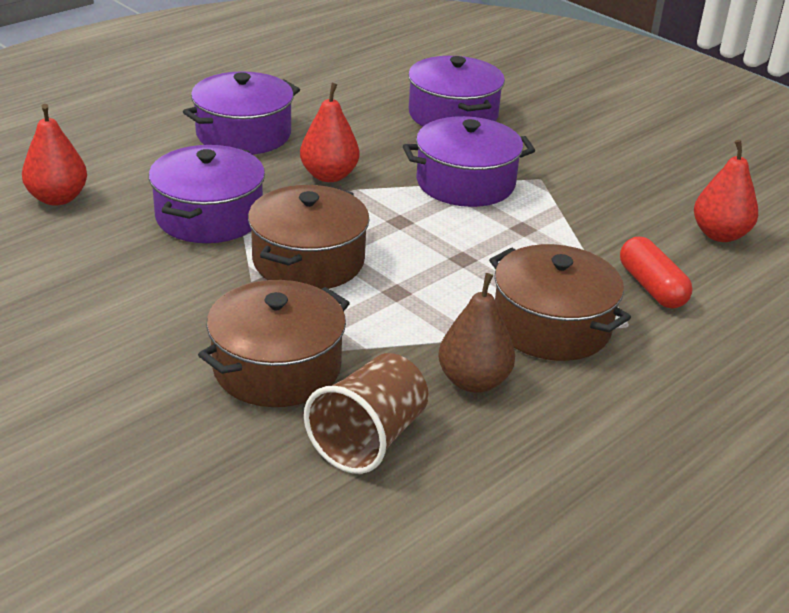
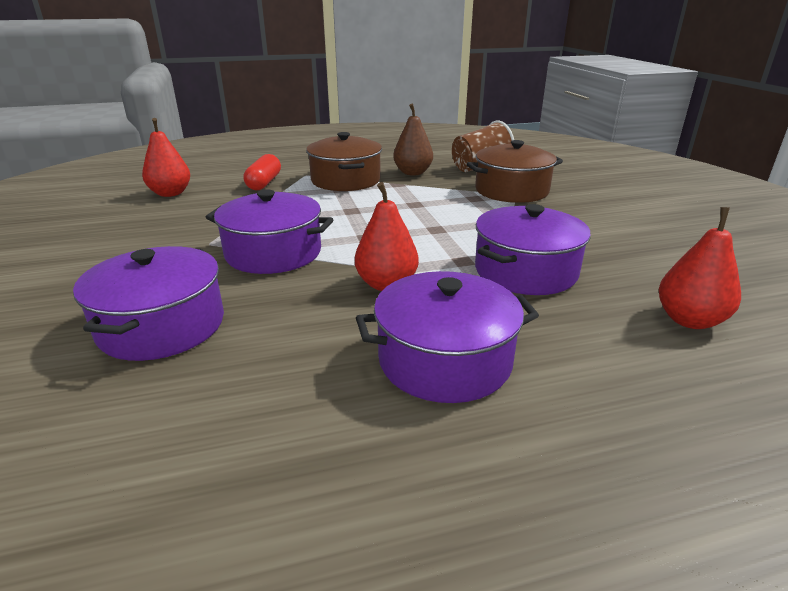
camera: 150 degrees left, 5 degrees down
(308, 261) = (459, 228): brown pot -> none

